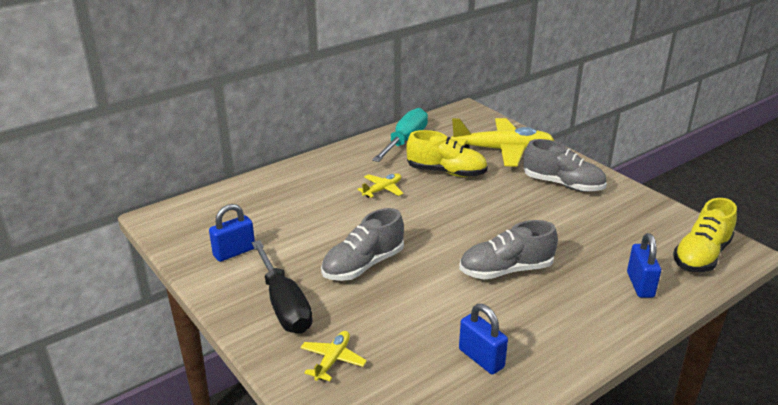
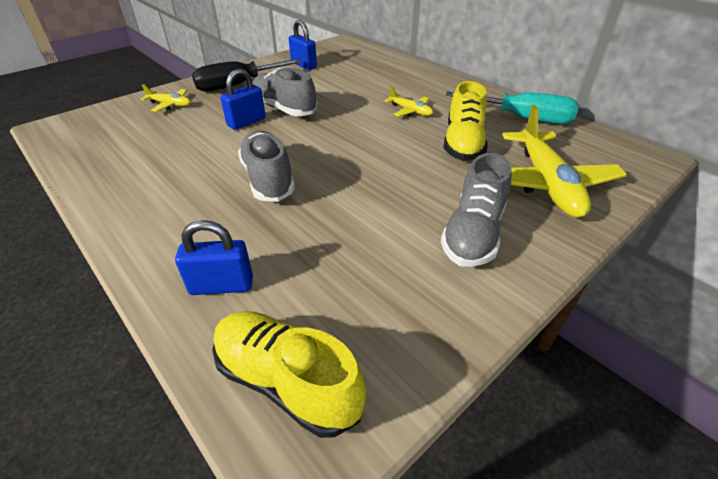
camera: 85 degrees right, 10 degrees up
(481, 358) = (141, 163): blue padlock -> blue padlock (246, 122)

